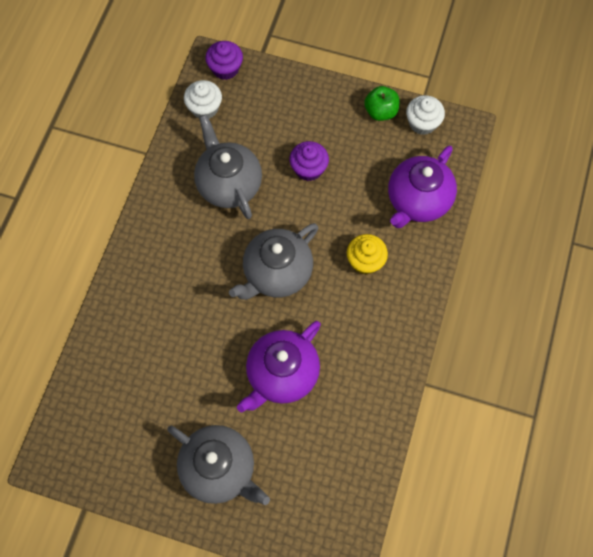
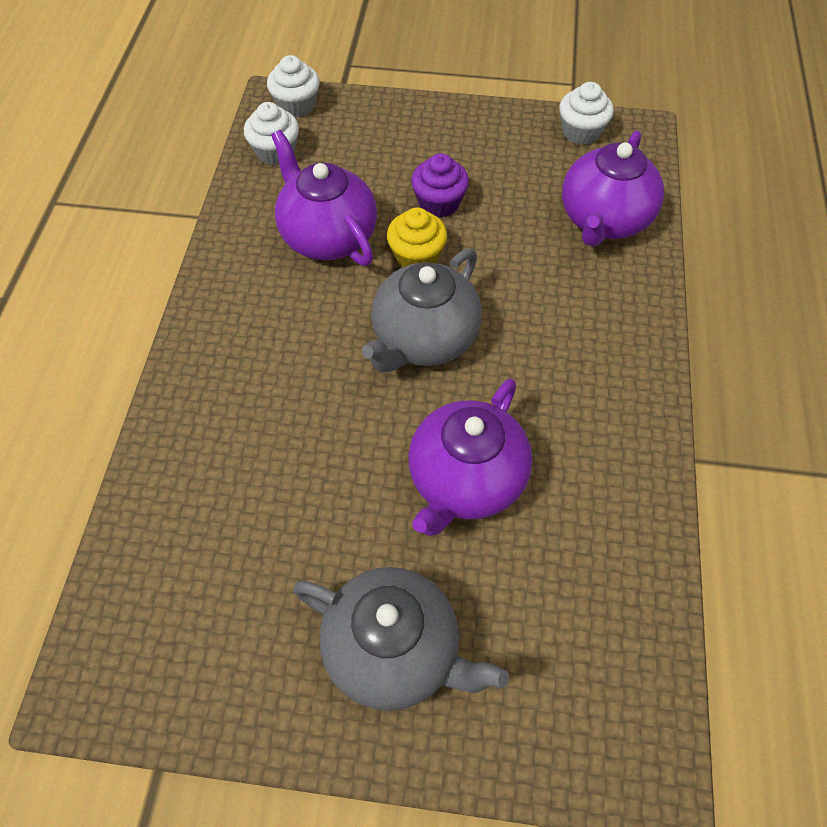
camera: 10 degrees left, 10 degrees down
(225, 68) = (296, 105): purple cupcake -> white cupcake
(229, 184) = (327, 236): grey teapot -> purple teapot
(365, 261) = (552, 304): yellow cupcake -> yellow cupcake (416, 256)
(380, 111) = (521, 126): green apple -> none

